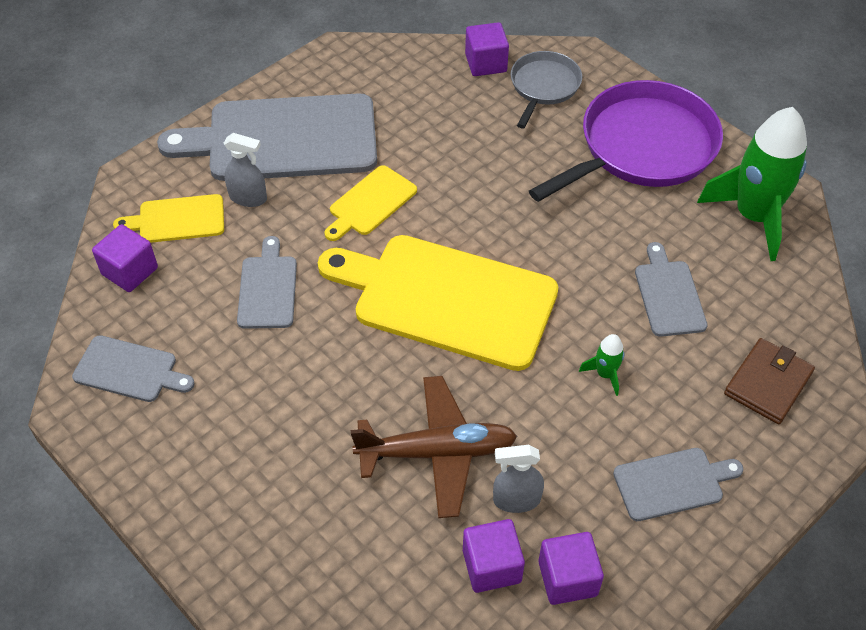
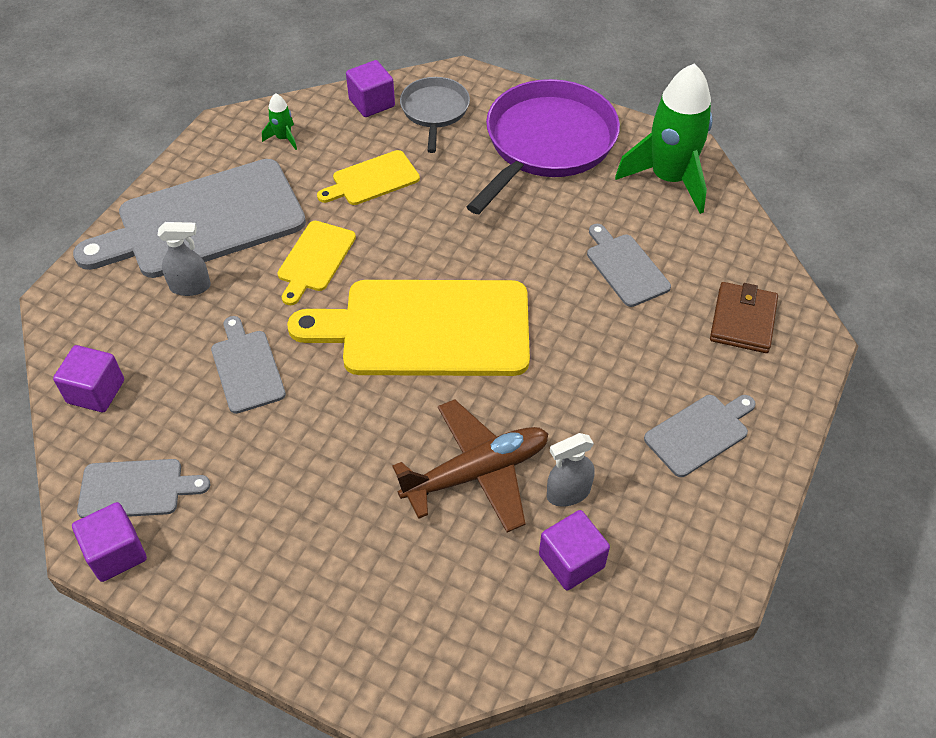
camera: 20 degrees left, 0 degrees up
(177, 219) = (125, 327): yellow cutting board -> yellow cutting board (372, 179)
(567, 578) = (644, 549): purple cube -> purple cube (116, 553)
(605, 374) = (599, 354): green rocket -> green rocket (283, 138)

